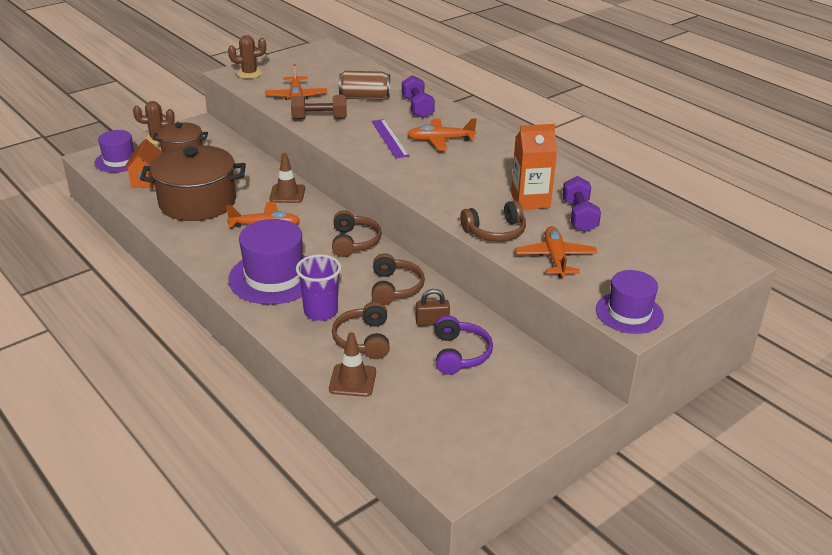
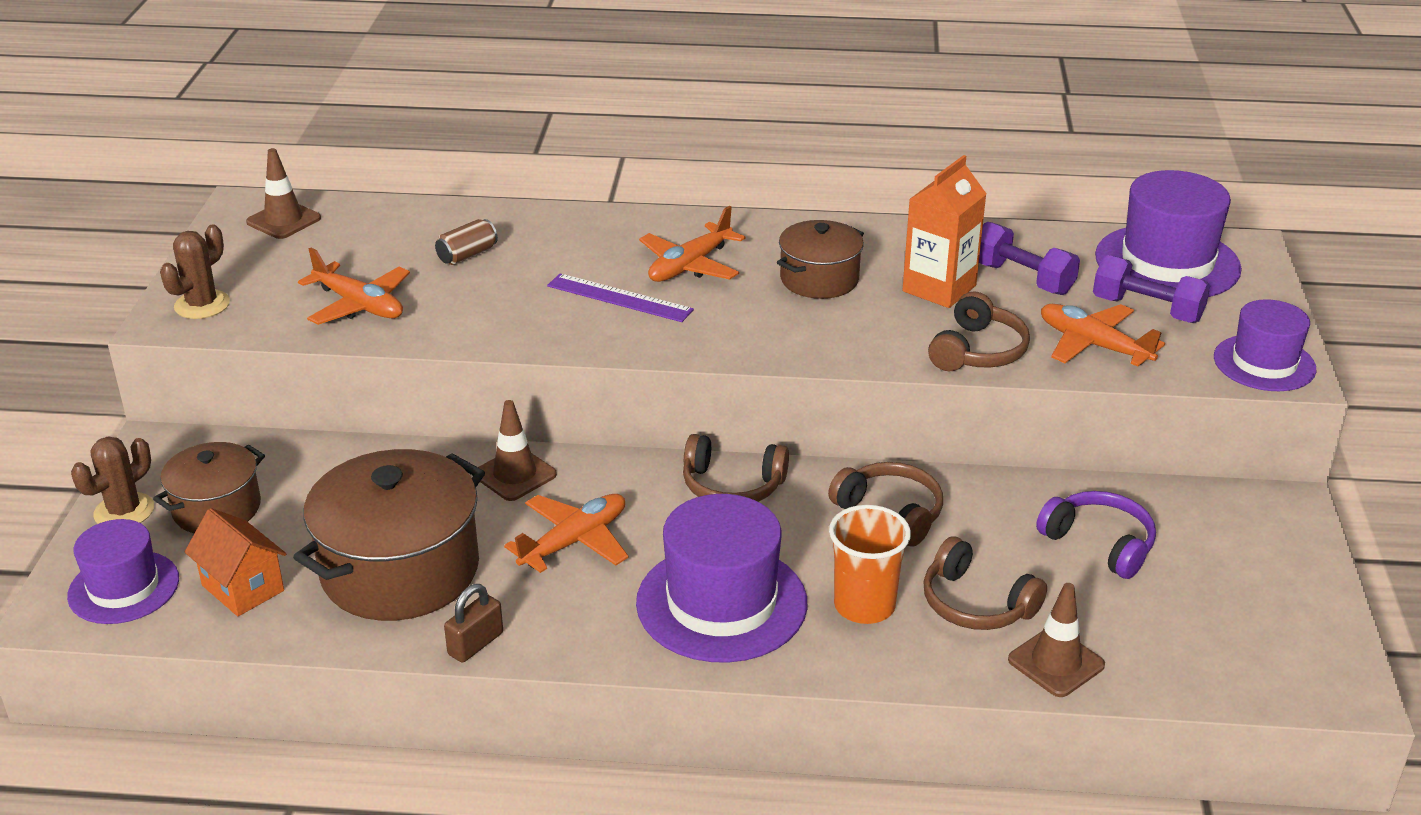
camera: 45 degrees left, 0 degrees up
(319, 118) = (463, 320): brown dumbbell -> none
(321, 312) = (864, 606): purple cup -> orange cup
(326, 58) = (283, 220): none -> brown traffic cone
(354, 242) = (732, 485): brown headphones -> brown headphones turned 150 degrees clockwise
(365, 98) = (467, 255): brown can -> brown can, size x0.61
(417, 108) = (570, 234): purple dumbbell -> purple dumbbell (1147, 310)
(432, 322) = (1005, 526): brown padlock -> brown padlock (475, 644)
(483, 171) = (819, 279): none -> brown pot
(672, 247) = (1167, 262): none -> purple hat

